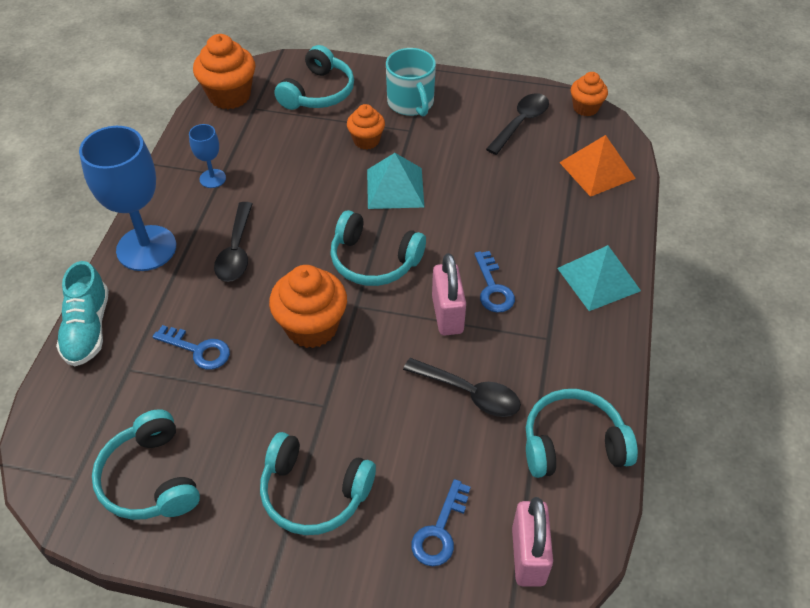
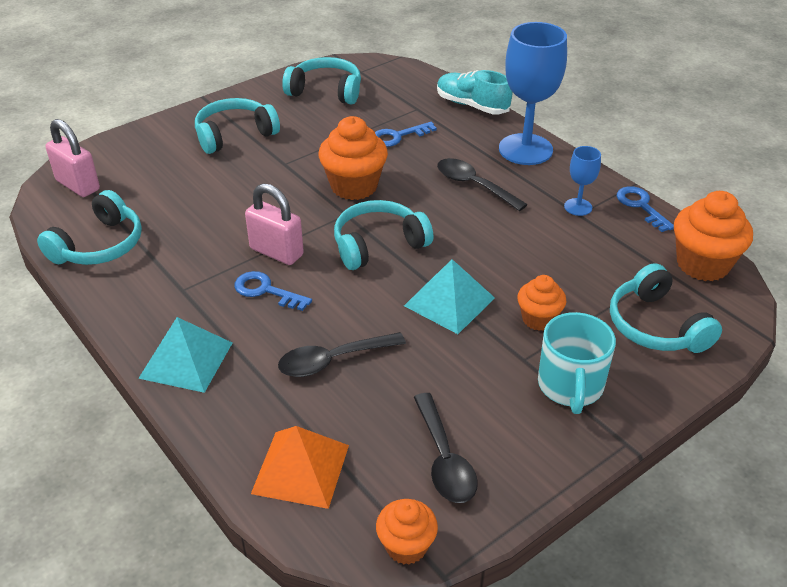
camera: 130 degrees right, 10 degrees down
(411, 103) = (570, 386): turquoise mug -> turquoise mug turned 105 degrees counterclockwise
(439, 531) = (143, 164): blue key -> blue key (641, 206)
(469, 393) = (202, 224): black spoon -> black spoon (333, 360)

